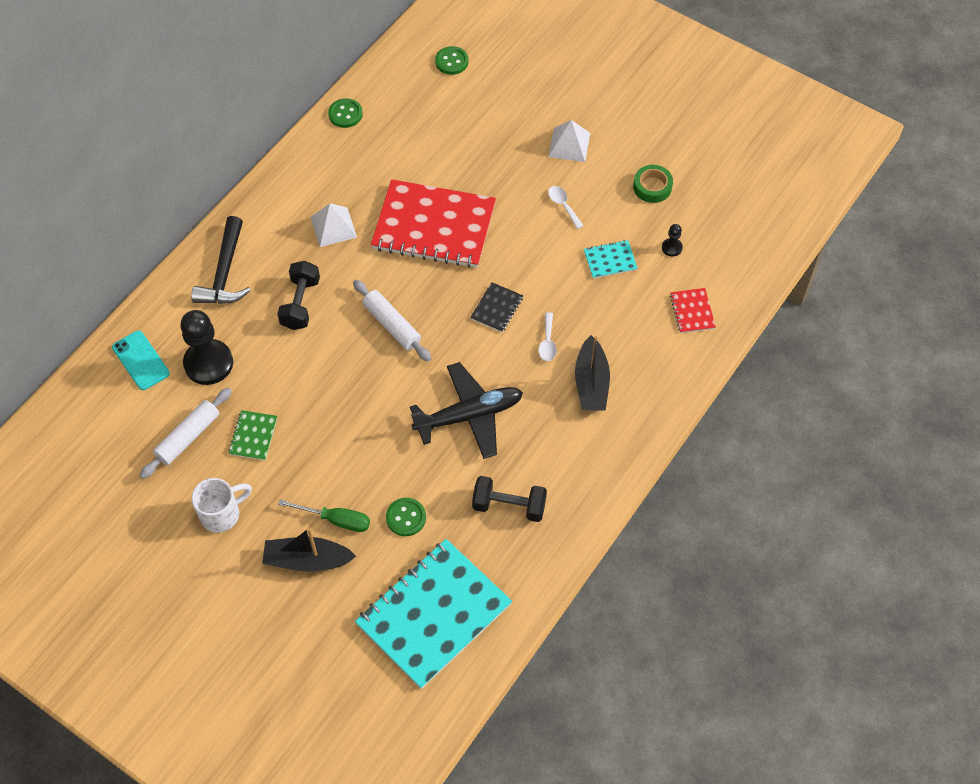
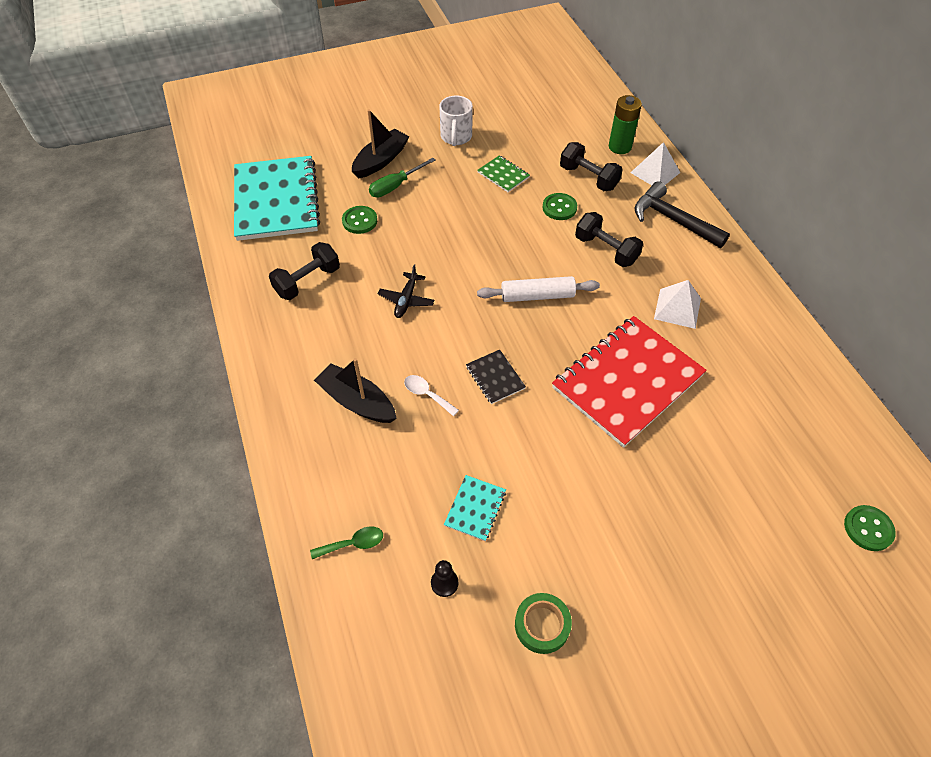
camera: 125 degrees right, 5 degrees down
(140, 360) = (620, 147): turquoise phone -> green battery
(188, 437) = (532, 145): white rolling pin -> none
(208, 363) = (588, 178): black pawn -> black dumbbell
(345, 114) = (826, 385): green button -> green button (559, 208)
(469, 416) = (406, 300): black plane -> black plane, size x0.52
(563, 205) = (578, 510): white spoon -> none
(569, 144) = (663, 575): white pyramid -> white pyramid (655, 172)
(692, 311) = (353, 544): red notebook -> green spoon

